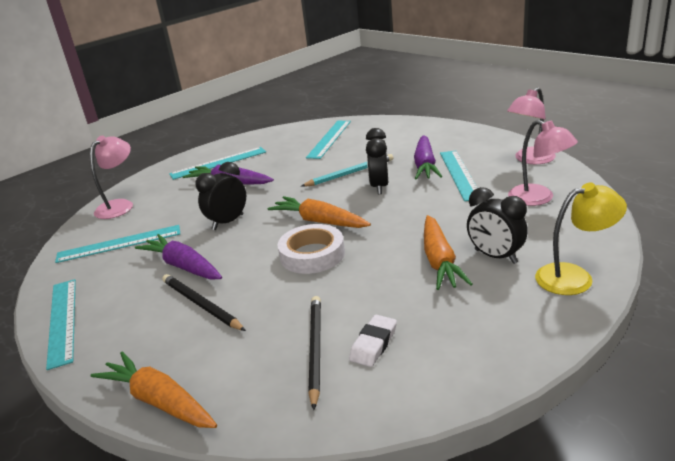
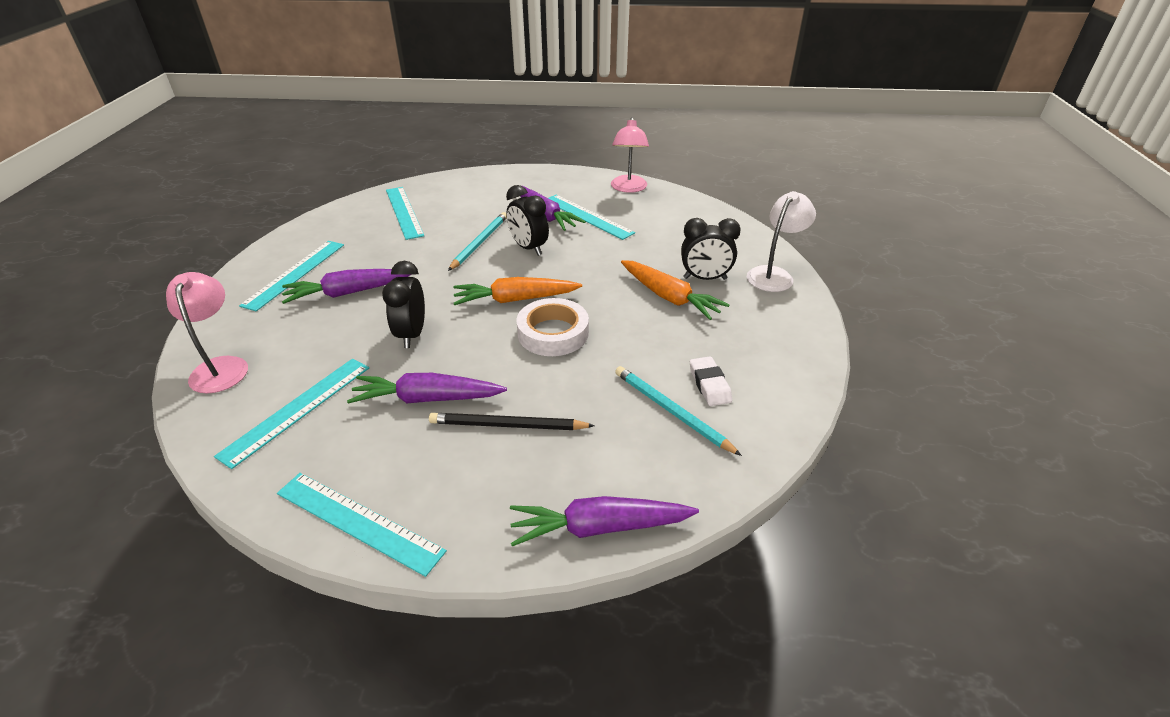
camera: 45 degrees left, 10 degrees up
(159, 401) = (599, 527): orange carrot -> purple carrot
(315, 349) = (671, 411): black pencil -> turquoise pencil
(538, 198) = (676, 221): pink lamp -> none
(574, 277) = (774, 274): yellow lamp -> white lamp

